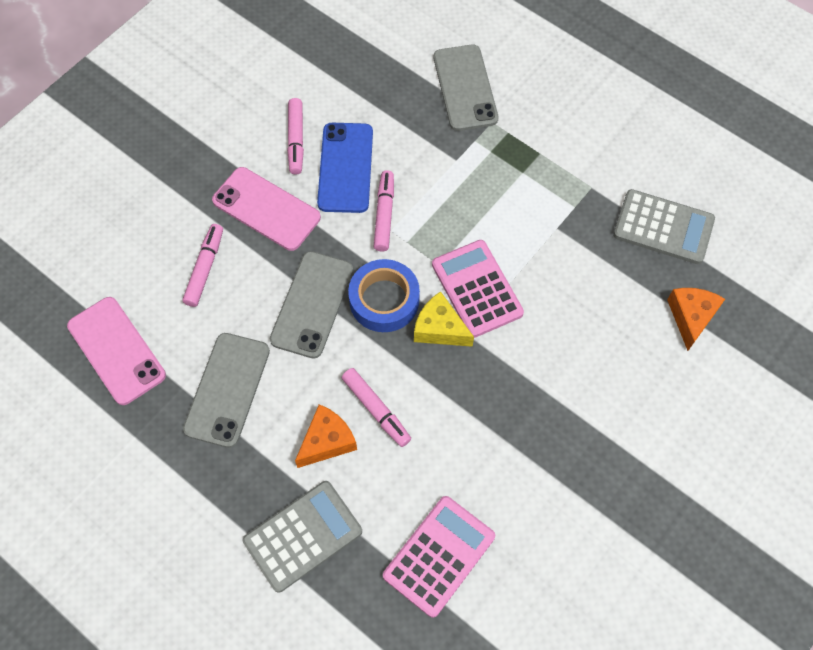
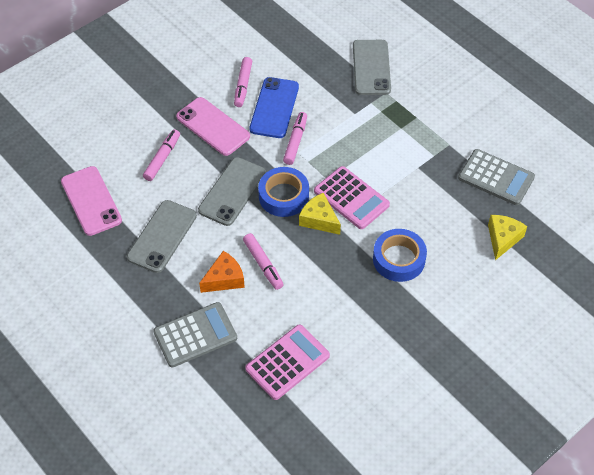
camera: 10 degrees right, 10 degrees down
(477, 289) = (351, 198): pink calculator -> pink calculator turned 150 degrees clockwise
(559, 371) = (399, 259): none -> blue tape
(691, 317) = (503, 239): orange cheese -> yellow cheese

